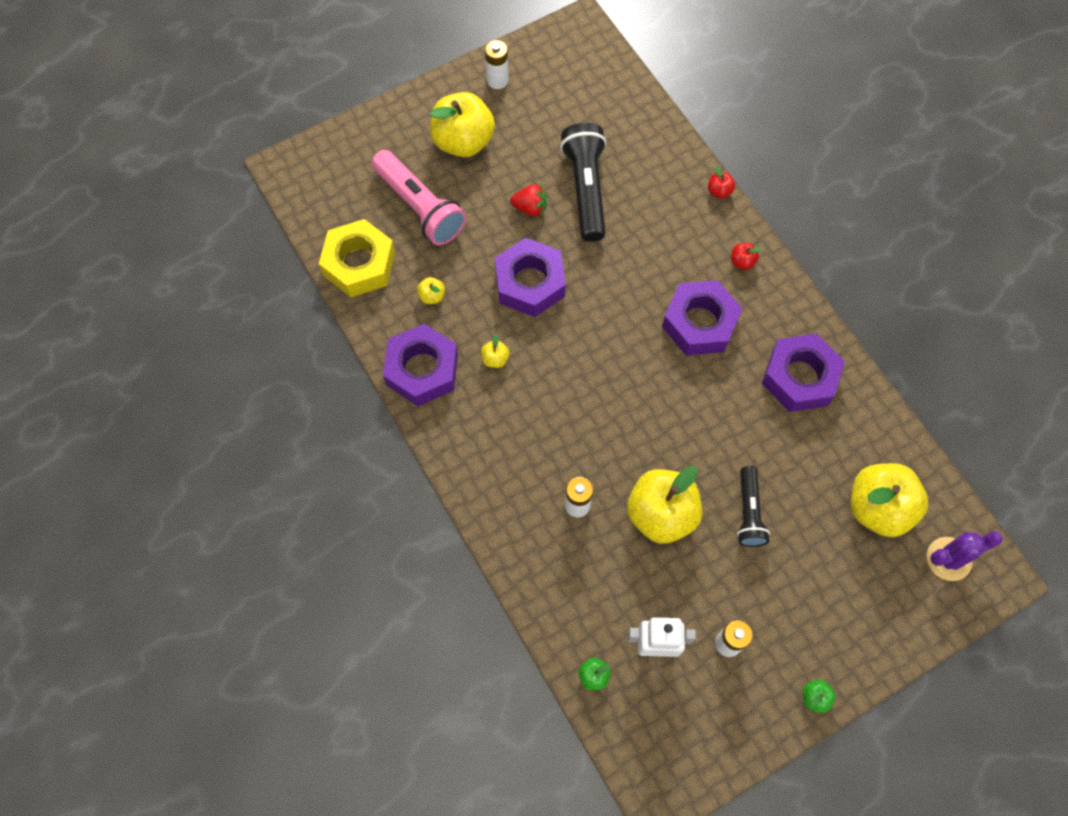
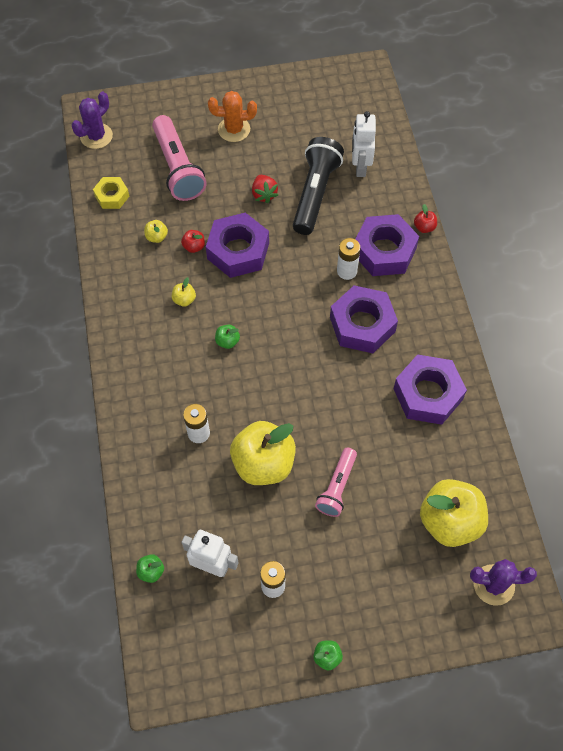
camera: 20 degrees right, 5 degrees down
(308, 198) = (96, 136): none -> purple cactus
(359, 264) = (112, 196): yellow nut -> yellow nut, size x0.55
(422, 370) = (124, 289): purple nut -> purple nut (384, 251)
(463, 141) = (234, 129): yellow apple -> orange cactus
(497, 80) = (281, 92): white battery -> white battery (347, 271)
(530, 208) = (264, 194): red strawberry -> red strawberry turned 45 degrees clockwise
(563, 391) = (227, 341): none -> green apple
(622, 143) = (360, 167): none -> white robot
(742, 262) = (419, 288): red apple -> red apple (194, 247)
(748, 512) = (337, 487): black flashlight -> pink flashlight

